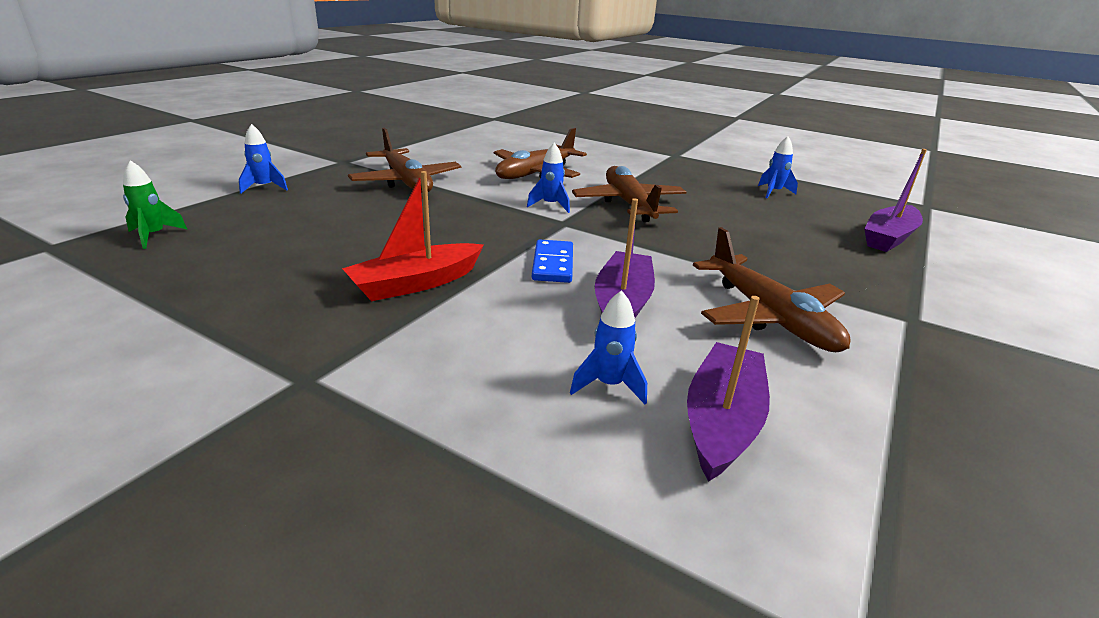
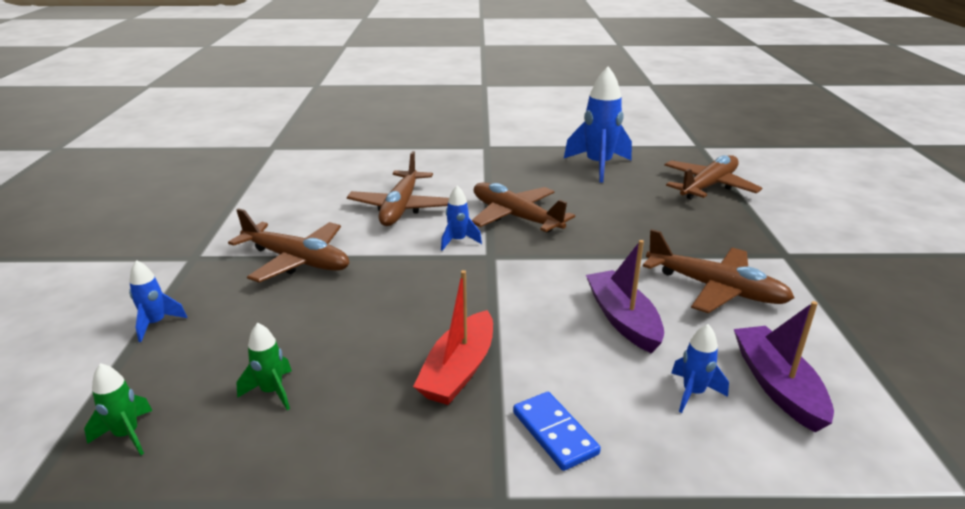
camera: 30 degrees left, 0 degrees up
(268, 246) = (272, 392): none -> green rocket
(553, 264) = (535, 303): blue domino -> blue domino (555, 433)
(773, 192) = (598, 166): blue rocket -> blue rocket, size x2.03
(888, 238) = (708, 186): purple boat -> brown plane

